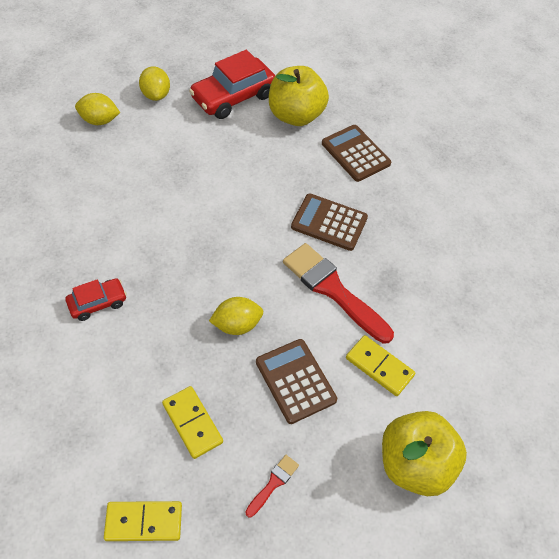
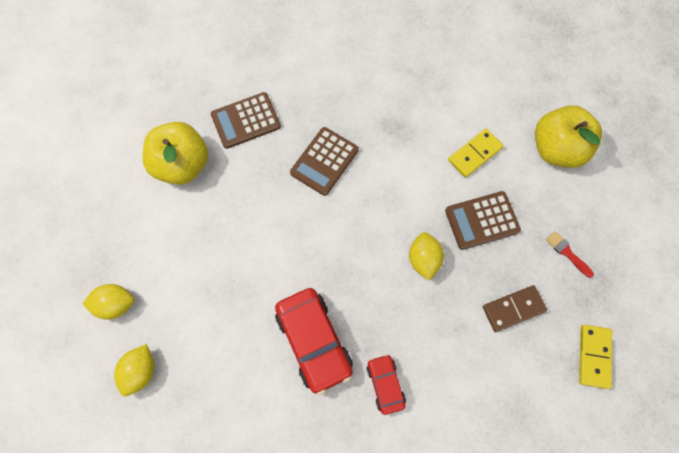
camera: 75 degrees left, 15 degrees up
(192, 423) = (513, 309): yellow domino -> brown domino
(233, 97) = (140, 222): red car -> red car (314, 341)
(333, 290) = (397, 173): red brush -> none

